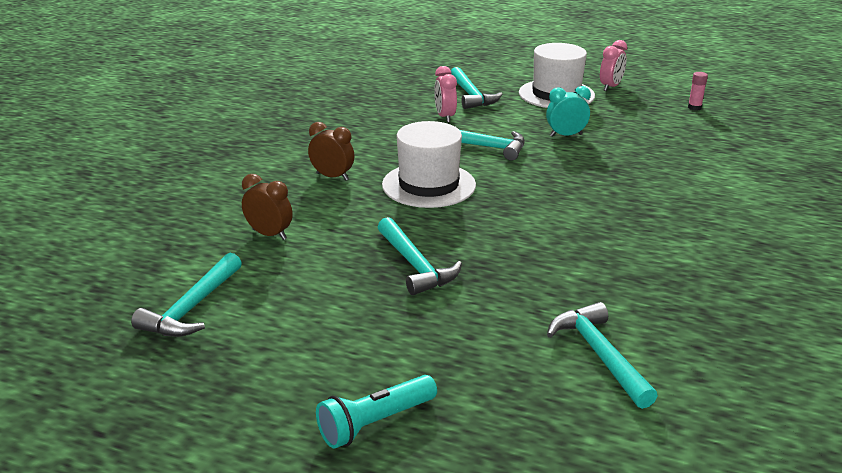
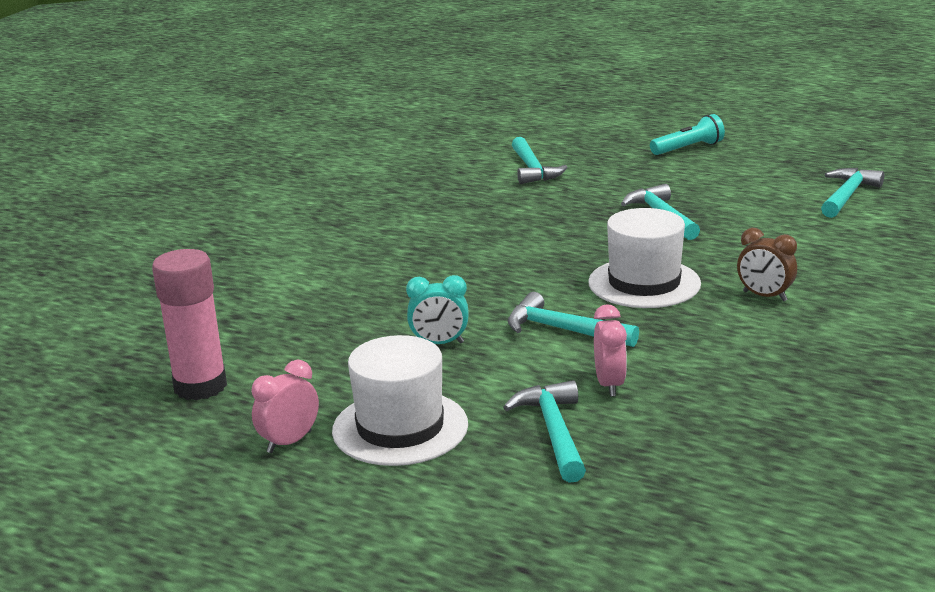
camera: 170 degrees left, 5 degrees down
(269, 234) = (811, 241): brown clock -> none
(694, 107) = (200, 386): pink glue stick -> pink glue stick, size x2.43

